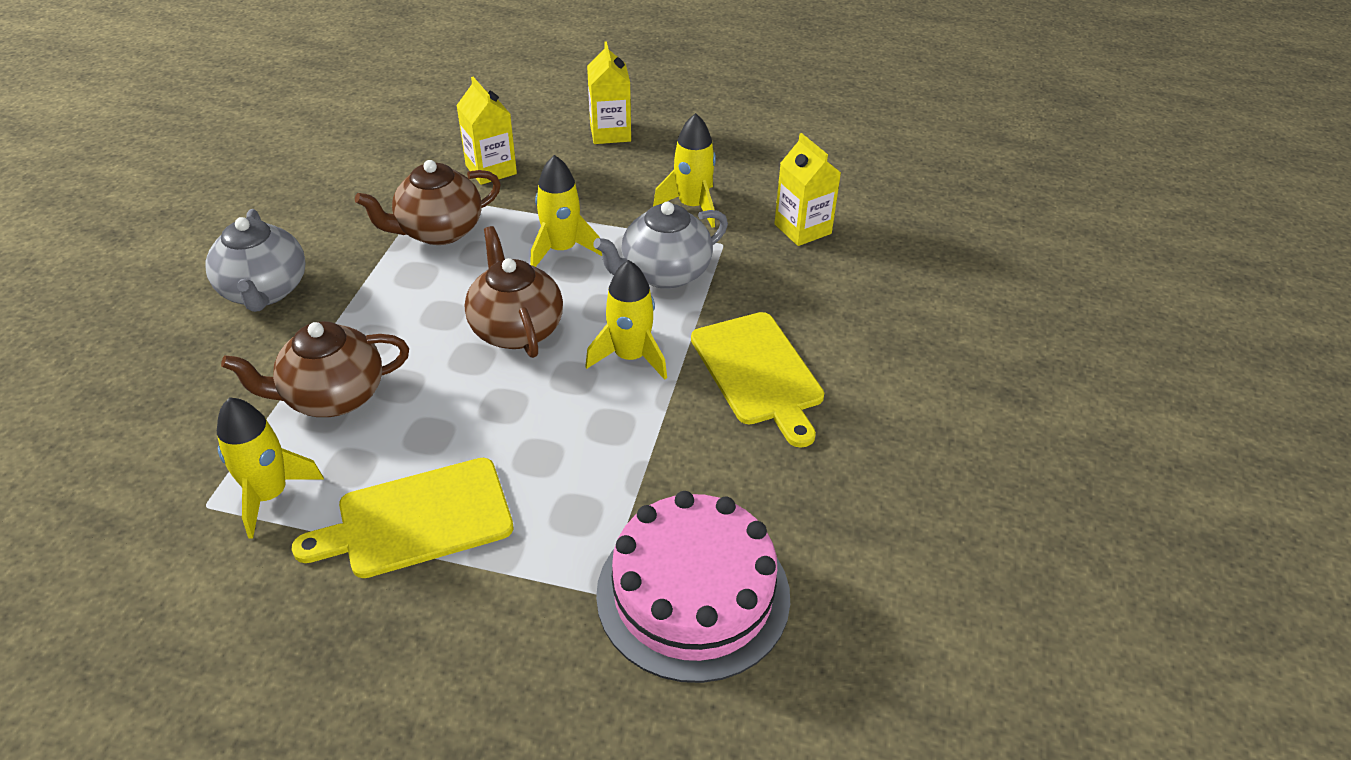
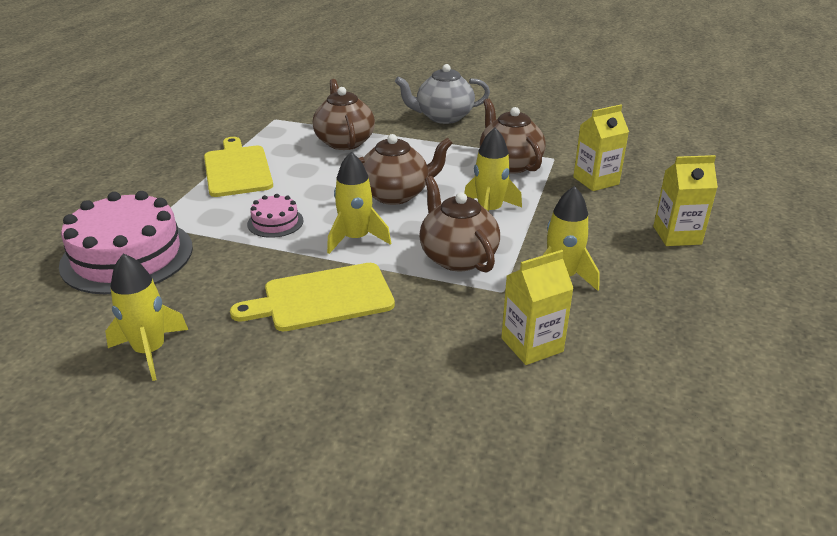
camera: 95 degrees right, 10 degrees down
(270, 495) = (274, 132): yellow rocket -> yellow rocket (150, 351)
(592, 441) = (275, 222): none -> pink cake
(664, 274) = (457, 257): grey teapot -> brown teapot

